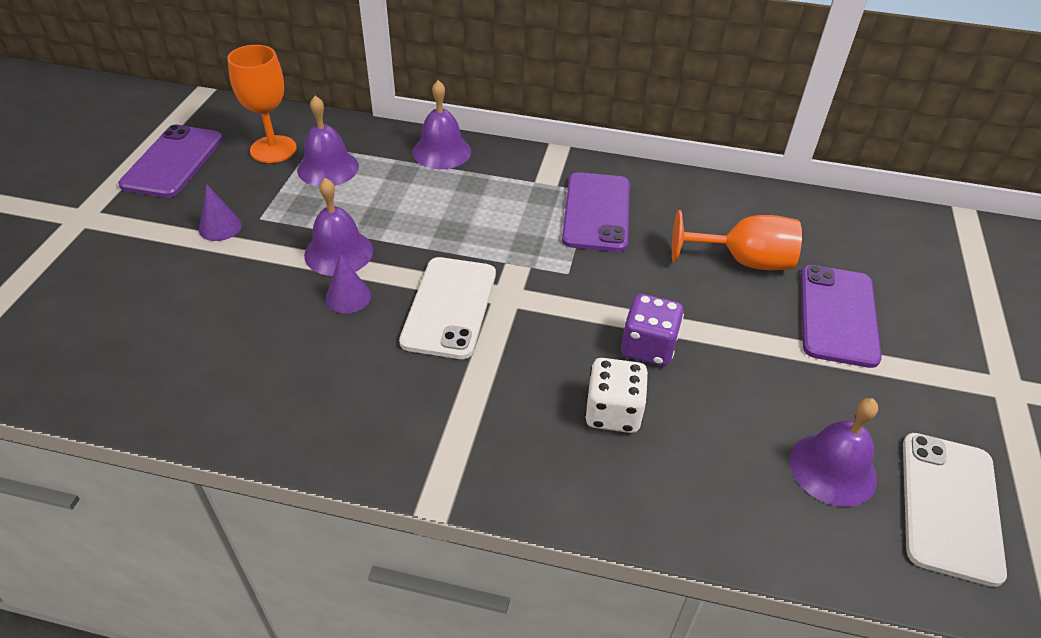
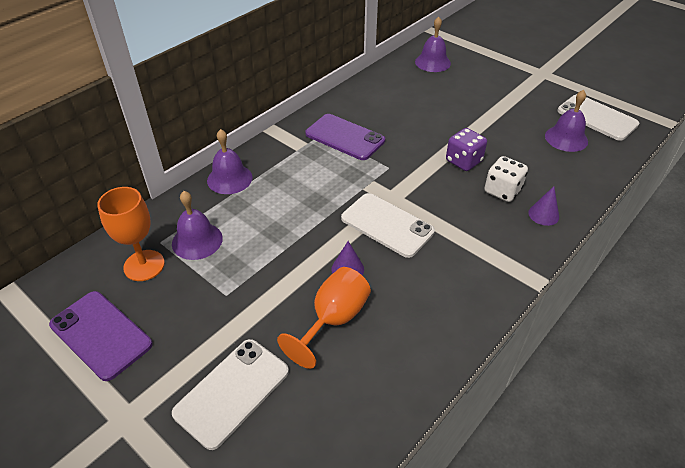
camera: 60 degrees left, 0 degrees up
(131, 271) = (232, 392): none -> white phone
(220, 227) = (218, 321): purple cone -> purple cone (543, 214)
(338, 252) = (298, 261): purple bell -> purple bell (432, 62)
(743, 261) = (421, 105): orange goblet -> orange goblet (333, 320)
(838, 315) = (476, 95): purple phone -> none

